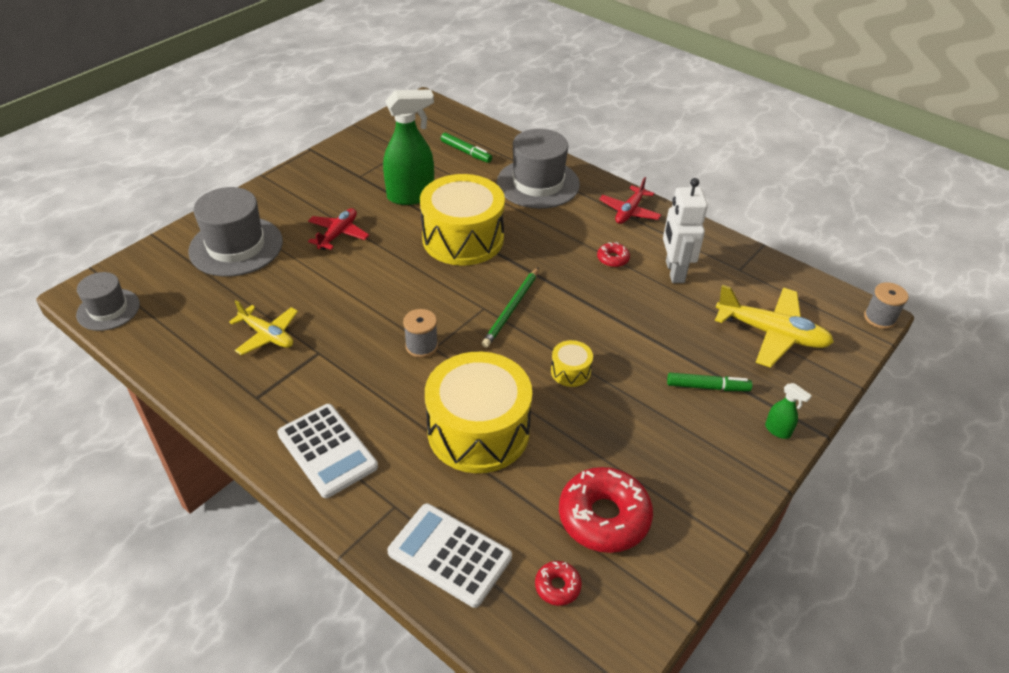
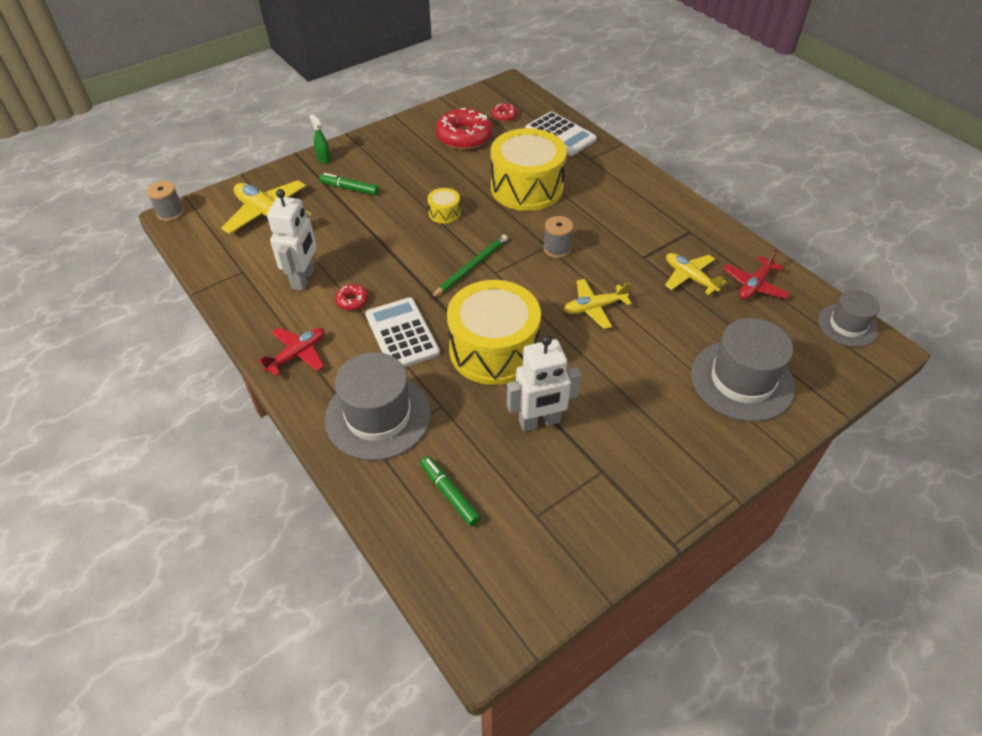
camera: 165 degrees left, 5 degrees up
(327, 450) = (633, 192): white calculator -> white calculator (402, 334)
(338, 234) = (629, 378): red plane -> red plane (754, 285)
(373, 287) = (594, 308): none -> yellow plane
(411, 196) = (539, 422): green spray bottle -> white robot

